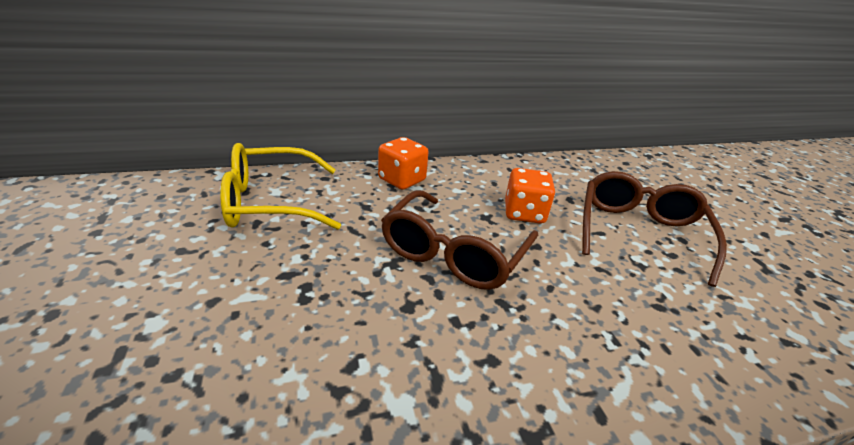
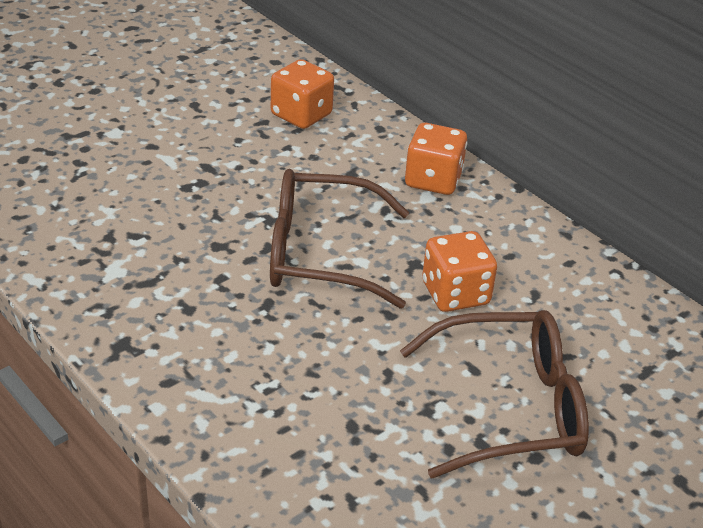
camera: 65 degrees right, 5 degrees up
(271, 202) = (301, 115): yellow glasses -> orange dice

